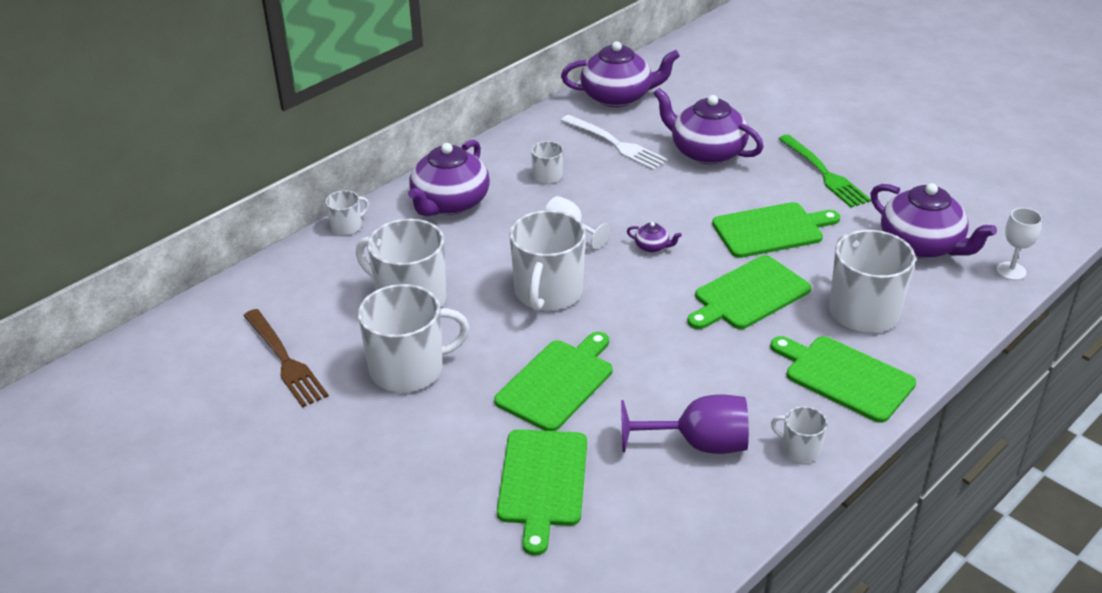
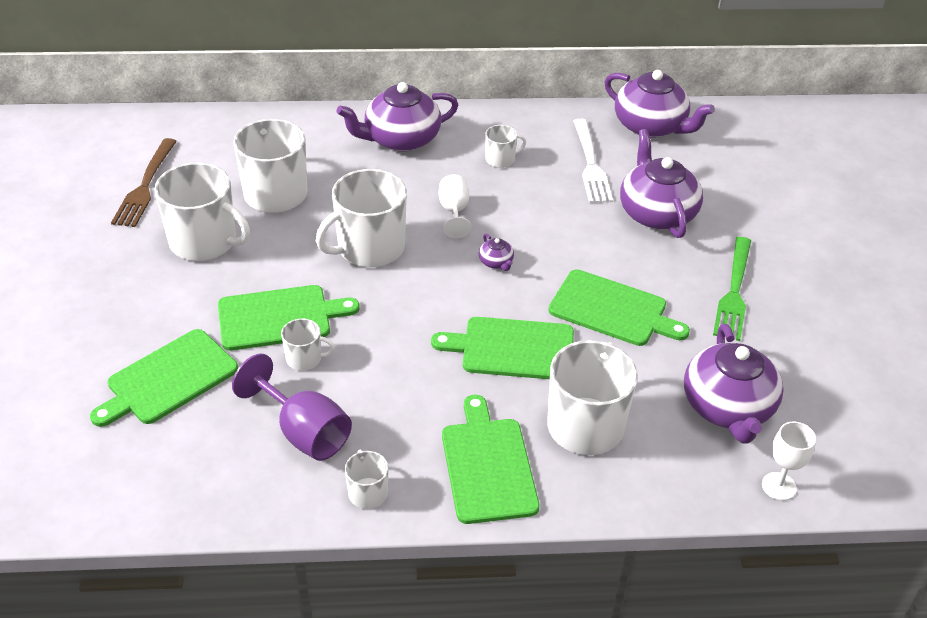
camera: 40 degrees right, 5 degrees up
(347, 226) = (310, 116): white mug -> white mug (305, 358)

